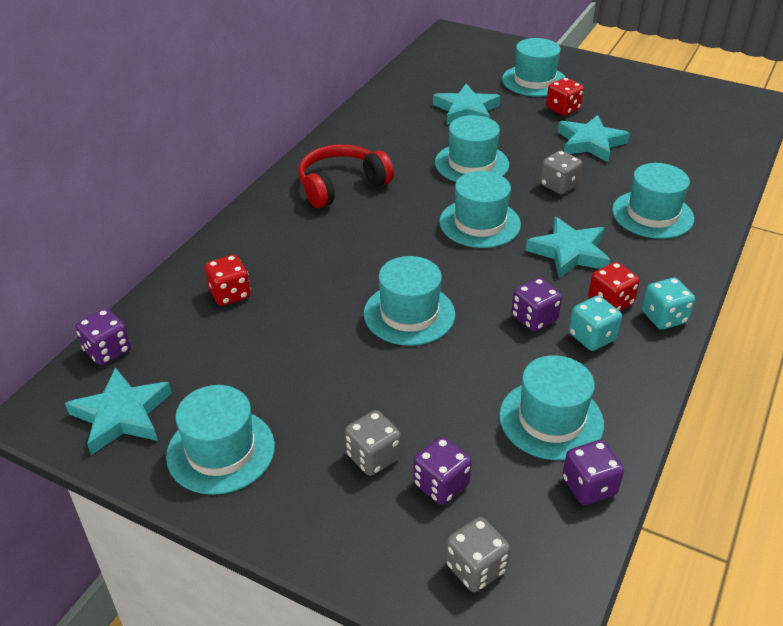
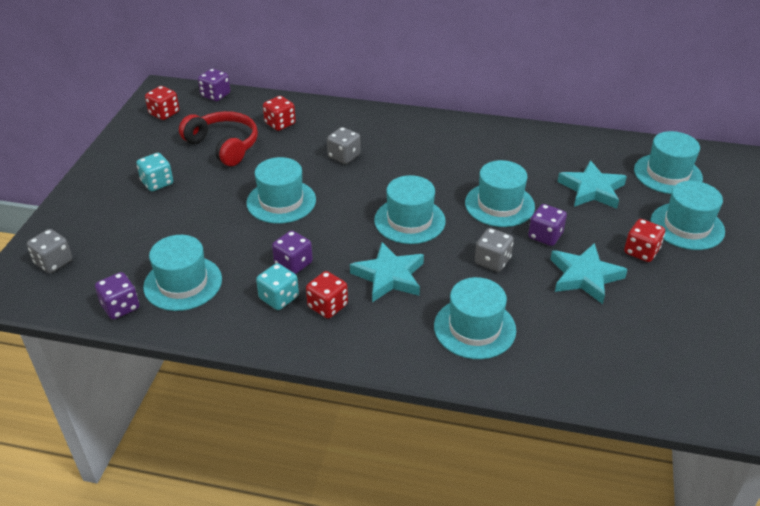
camera: 75 degrees right, 0 degrees up
(122, 415) = (164, 113): turquoise star -> red dice
(221, 451) = (140, 152): turquoise hat -> turquoise hat (667, 174)
(341, 185) = (428, 143): red headphones -> red headphones (223, 146)
(373, 457) = (140, 208): grey dice -> grey dice (344, 156)
(441, 484) = (119, 239): purple dice -> purple dice (545, 236)
(664, 317) = (316, 341): turquoise dice -> turquoise dice (157, 183)

